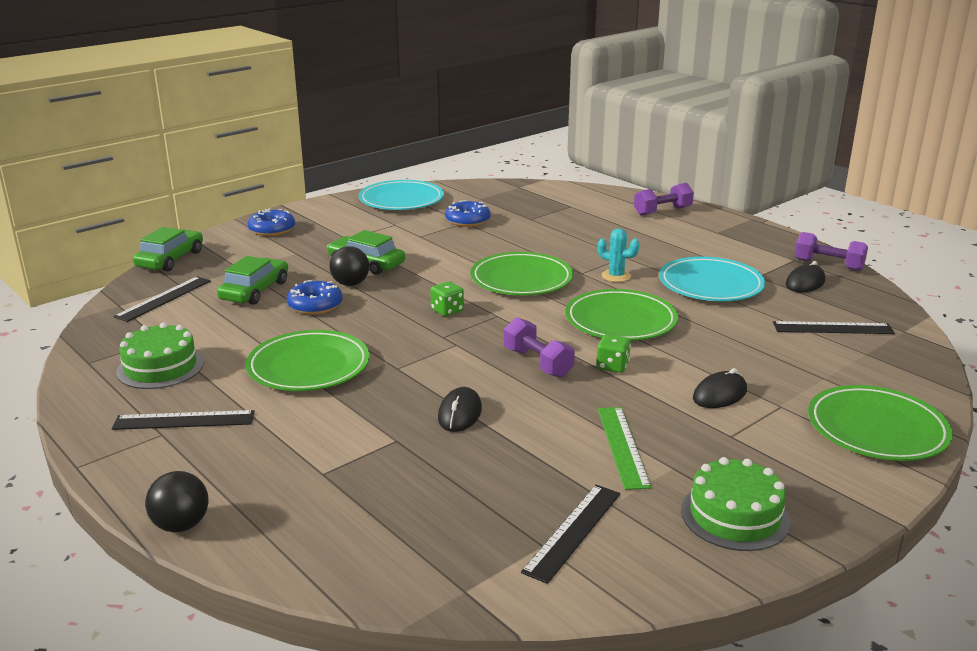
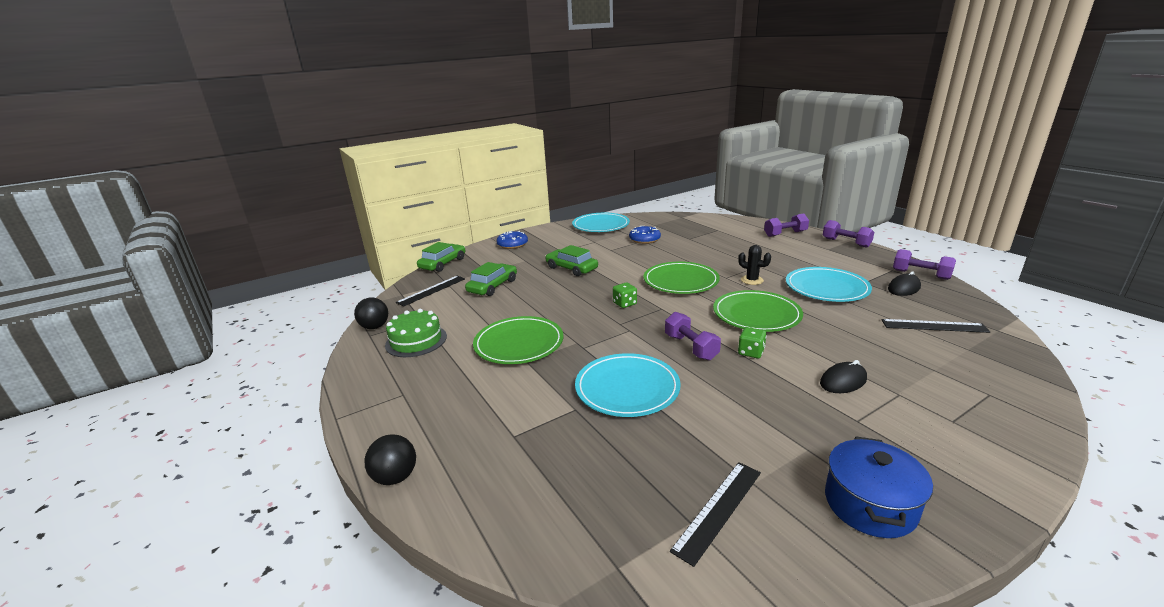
camera: 10 degrees right, 0 degrees up
(184, 420) = (421, 384): black ruler -> none
(315, 305) = (531, 297): blue donut -> none
(350, 284) = (558, 282): black ball -> black ball (375, 327)
(460, 414) = (627, 388): black mouse -> turquoise plate
(616, 276) = (752, 280): turquoise cactus -> black cactus
(622, 446) = (761, 425): green ruler -> none
(734, 516) = (870, 504): green cake -> blue pot
(741, 223) = (846, 243): none -> purple dumbbell
(877, 428) = (993, 421): green plate -> none

